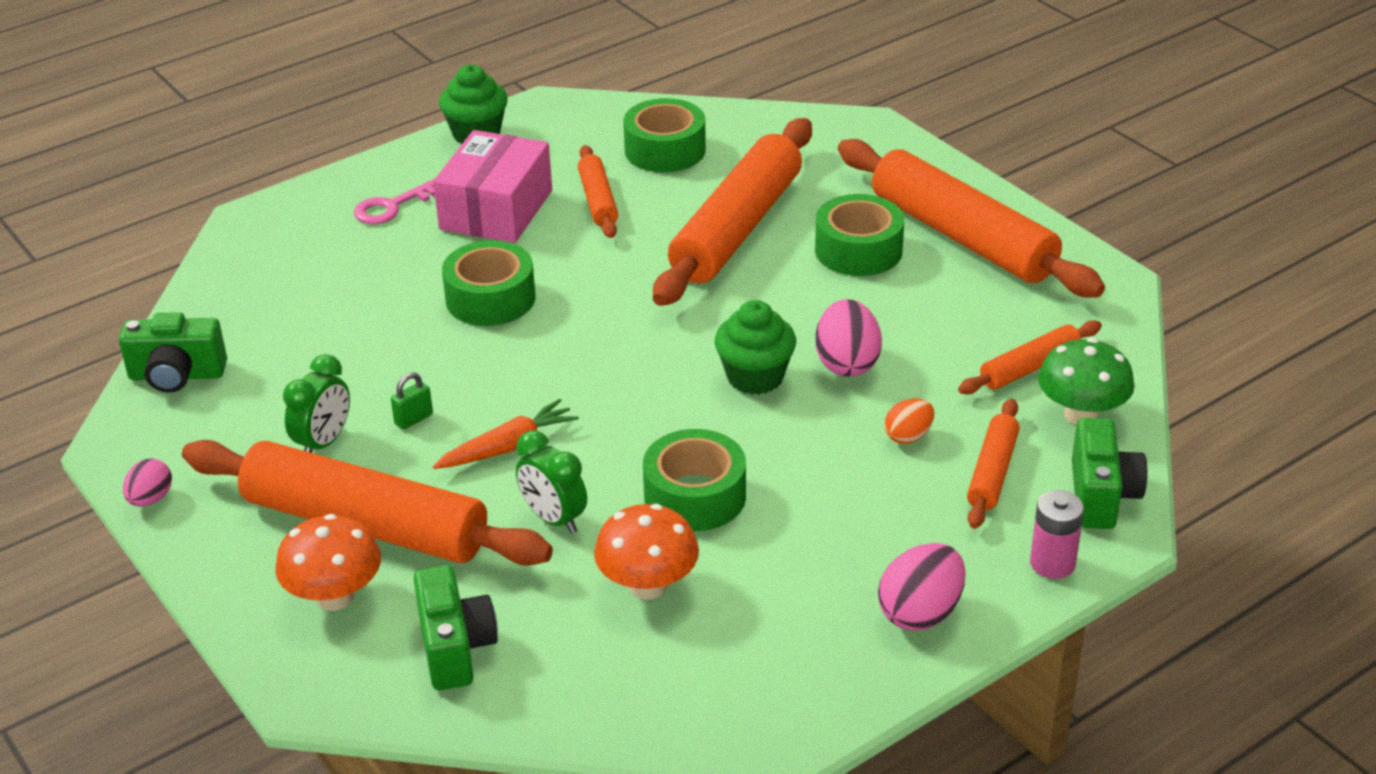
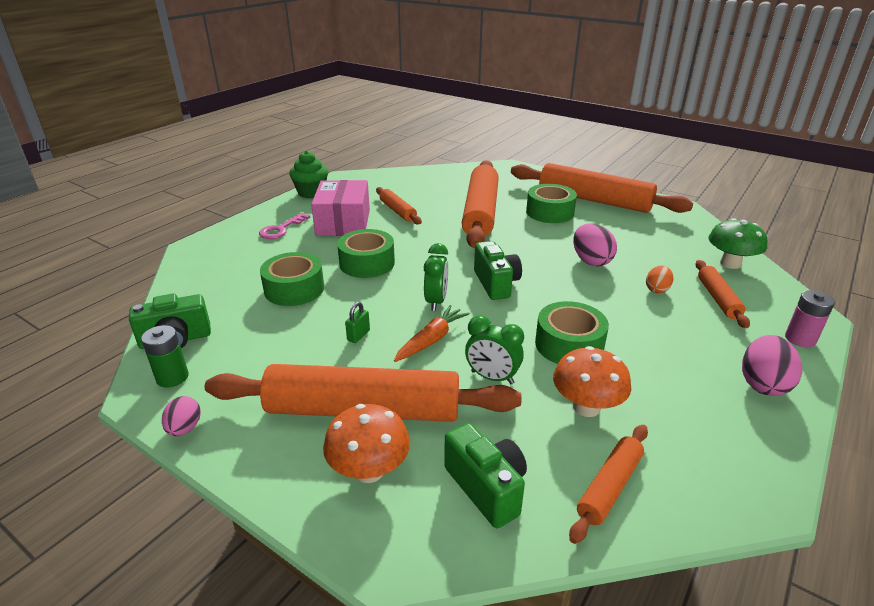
camera: 20 degrees left, 5 degrees down
(157, 429) = (172, 377): none -> green battery
(324, 443) = (303, 362): green clock -> green clock (436, 301)
(665, 150) = (417, 187): green tape -> green tape (294, 289)
(755, 377) = (548, 276): green cupcake -> none
(1030, 367) = (683, 247): orange rolling pin -> orange rolling pin (609, 487)
(1101, 495) = (783, 299): green camera -> green camera (496, 283)

